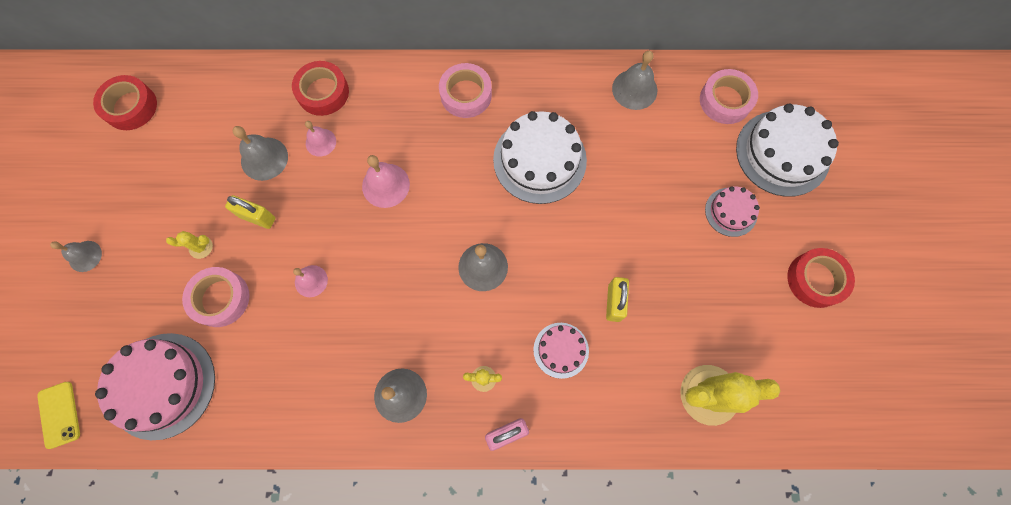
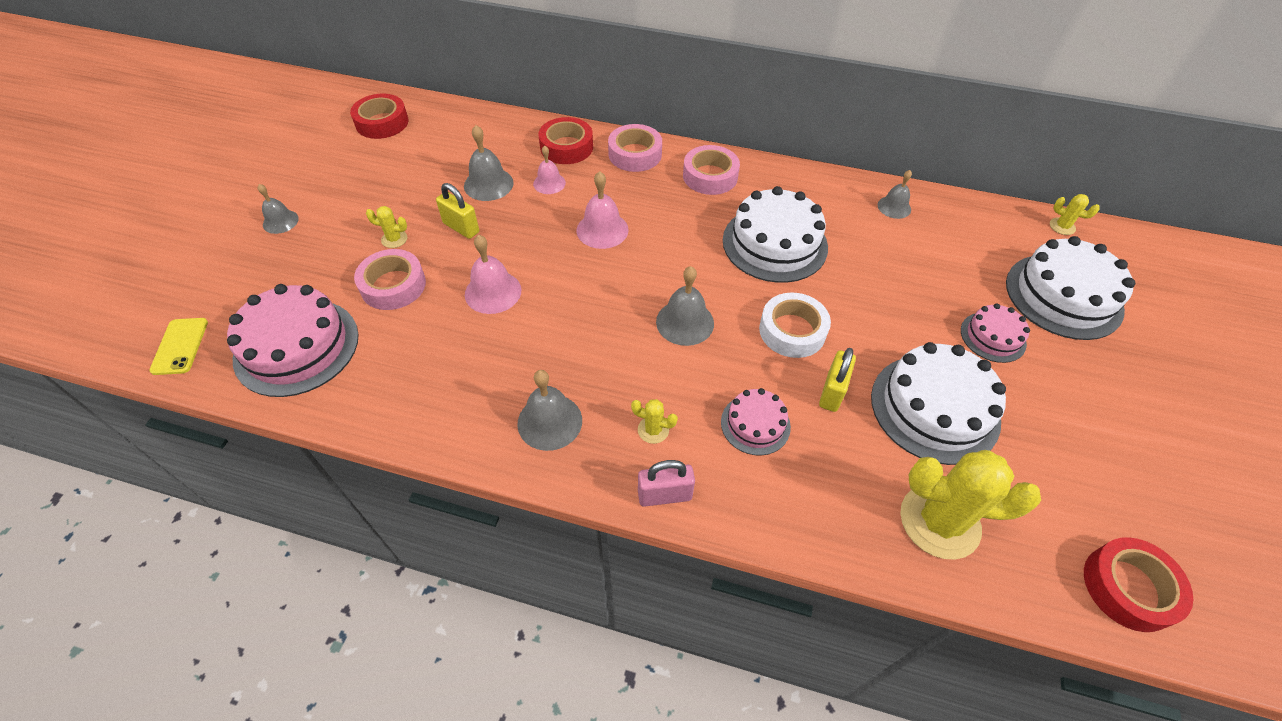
camera: 15 degrees right, 20 degrees down
(311, 281) = (493, 292): pink bell -> pink bell, size x1.52
(572, 251) = (792, 331): none -> white tape
(634, 89) = (894, 207): grey bell -> grey bell, size x0.66
(694, 295) = (934, 408): none -> white cake
(725, 100) = (998, 236): pink tape -> pink tape (635, 154)
(777, 75) = (1062, 226): none -> yellow cactus
(815, 280) = (1099, 429): red tape -> red tape (1128, 587)

